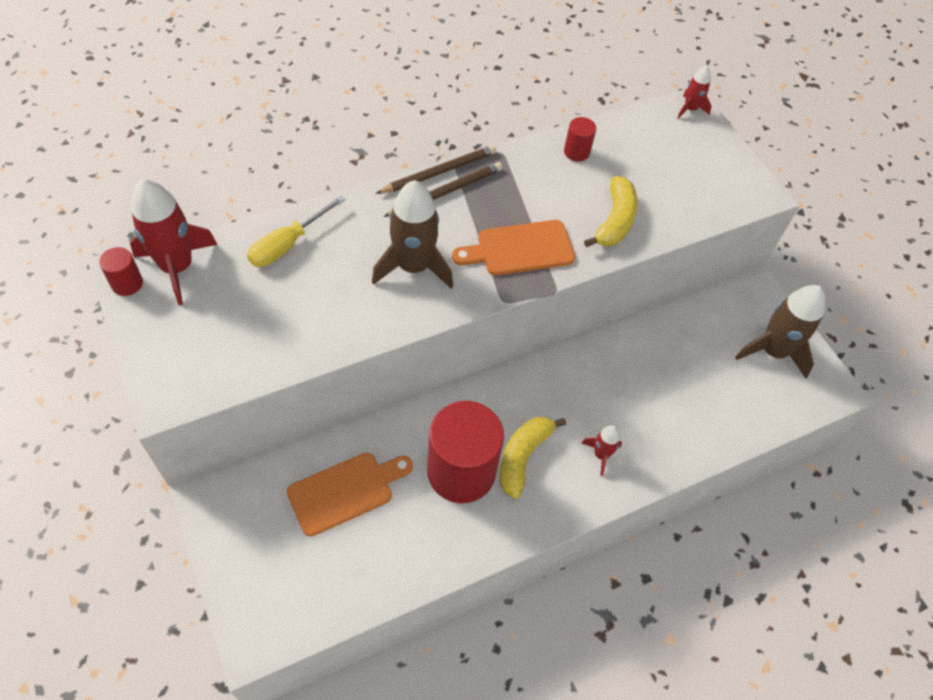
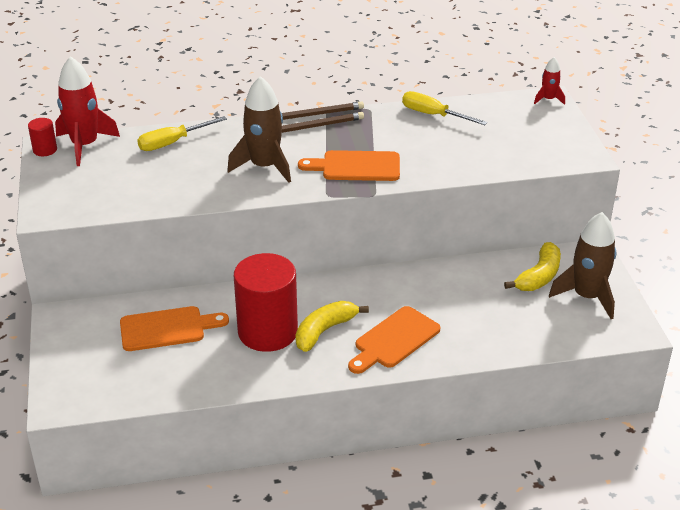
camera: 20 degrees right, 20 degrees down
(576, 152) = (433, 115): red cylinder -> yellow screwdriver
(601, 454) = (394, 340): red rocket -> orange cutting board
(614, 221) = (445, 159): yellow banana -> yellow banana (539, 276)

